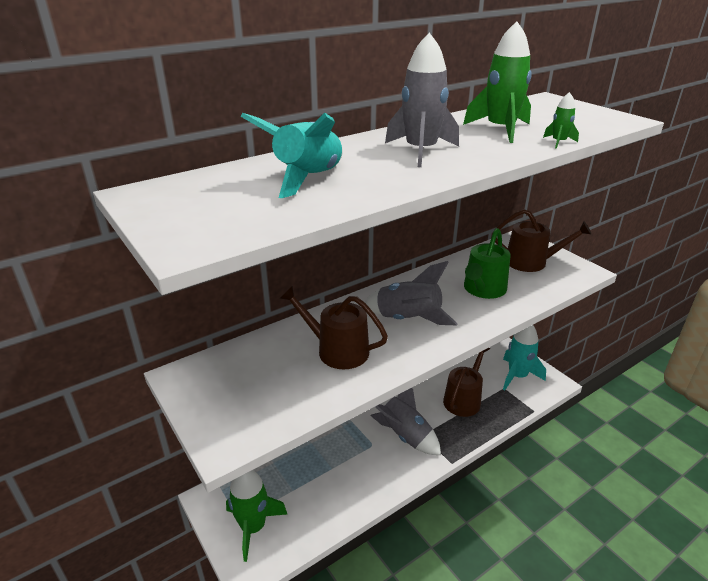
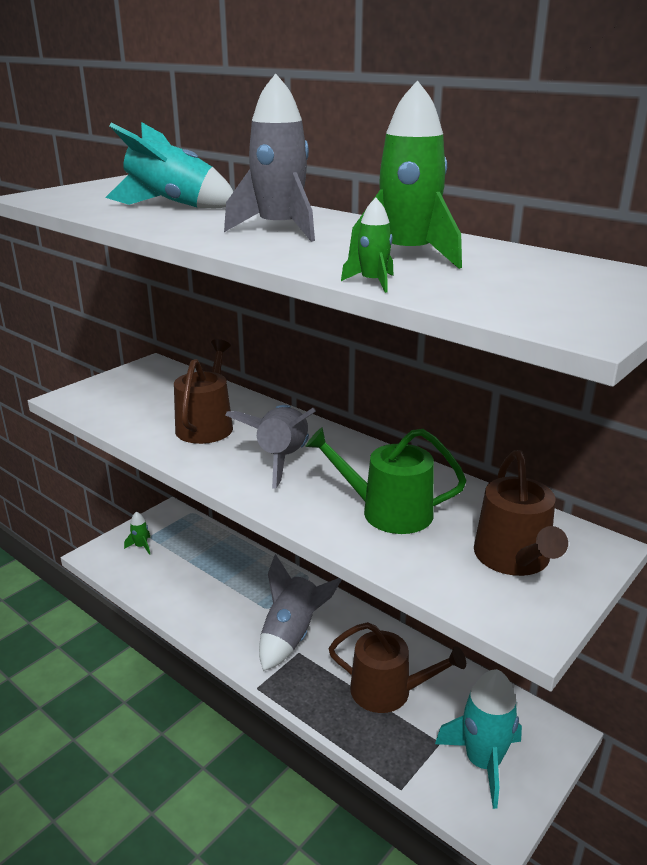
camera: 75 degrees right, 5 degrees down
(253, 527) = (141, 546): green rocket -> green rocket, size x0.47

